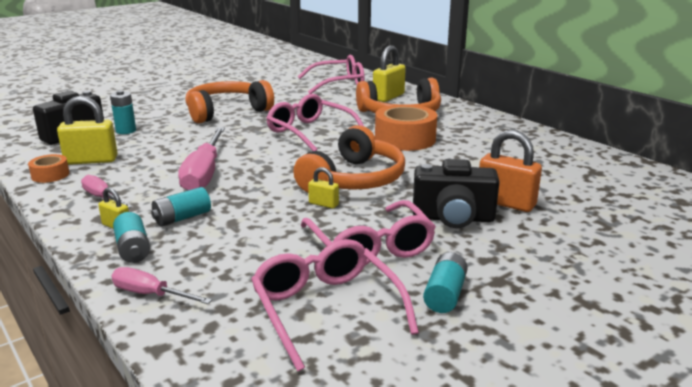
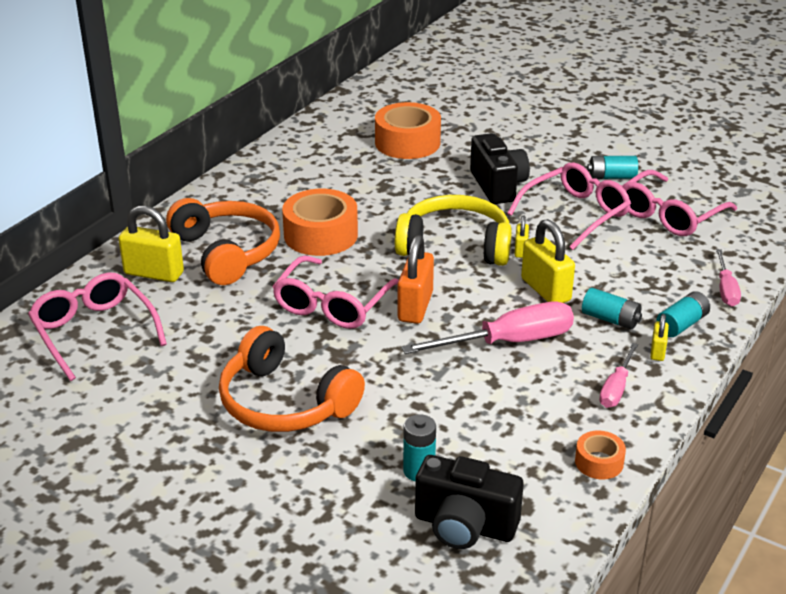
camera: 110 degrees left, 10 degrees up
(91, 160) = (536, 450): yellow padlock -> yellow padlock (545, 290)
(354, 180) = (455, 245): orange headphones -> yellow headphones
(506, 203) = (450, 166): orange padlock -> orange padlock (415, 307)
(566, 192) = (407, 143): none -> orange tape

